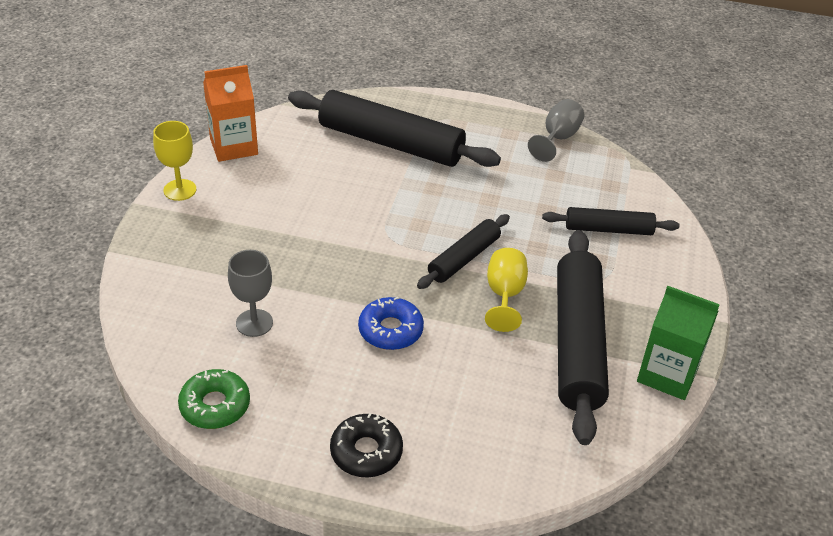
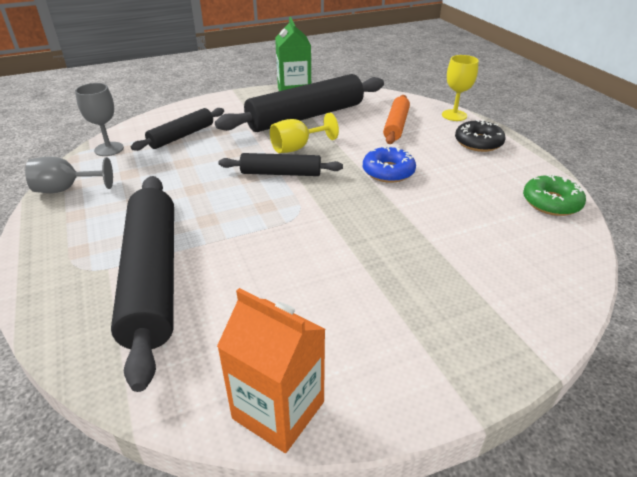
camera: 125 degrees left, 5 degrees down
(180, 190) = (410, 397): yellow goblet -> yellow goblet (454, 115)
(254, 323) = (473, 226): grey goblet -> grey goblet (109, 149)
(479, 408) = (396, 125): none -> orange rolling pin
(608, 229) = (182, 136): black rolling pin -> black rolling pin turned 75 degrees clockwise

